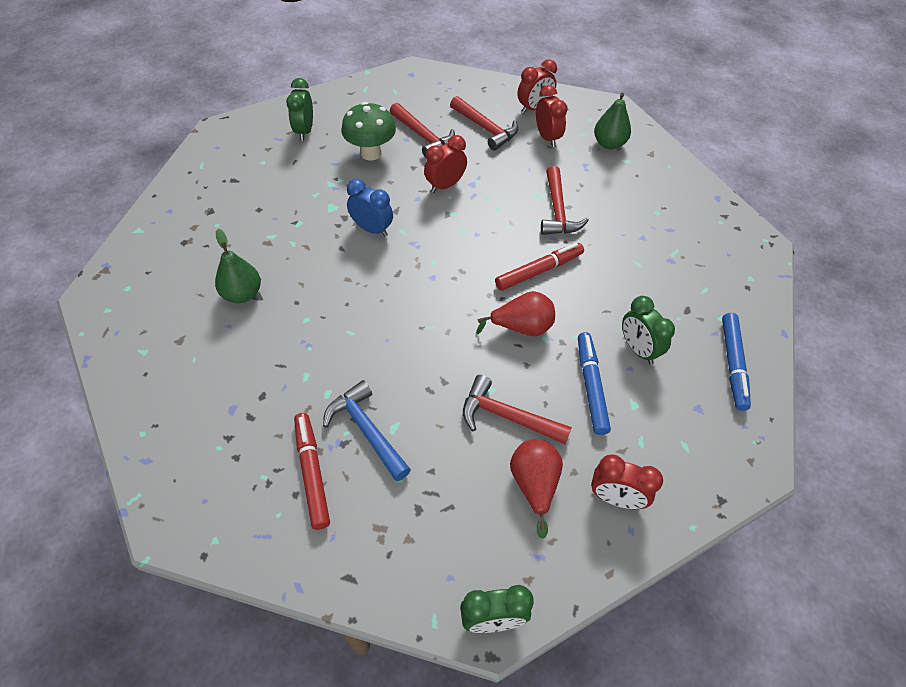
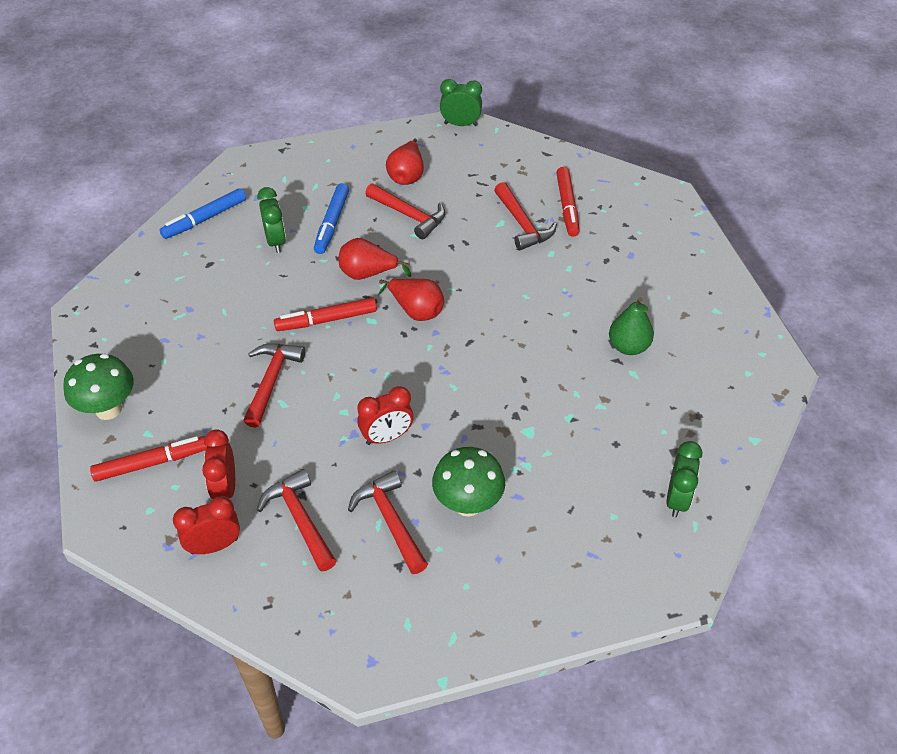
camera: 165 degrees left, 5 degrees down
(304, 131) = (554, 562): green clock -> green clock (677, 499)
(367, 430) = (522, 224): blue hammer -> red hammer
(372, 229) = (486, 394): blue clock -> none
(458, 295) = (416, 311): none -> red pear
(609, 144) = (152, 463): green pear -> red marker
(616, 498) = (353, 161): red clock -> none
(669, 171) = (108, 409): none -> green mushroom
(733, 364) = (205, 219): blue marker -> blue marker turned 150 degrees counterclockwise

